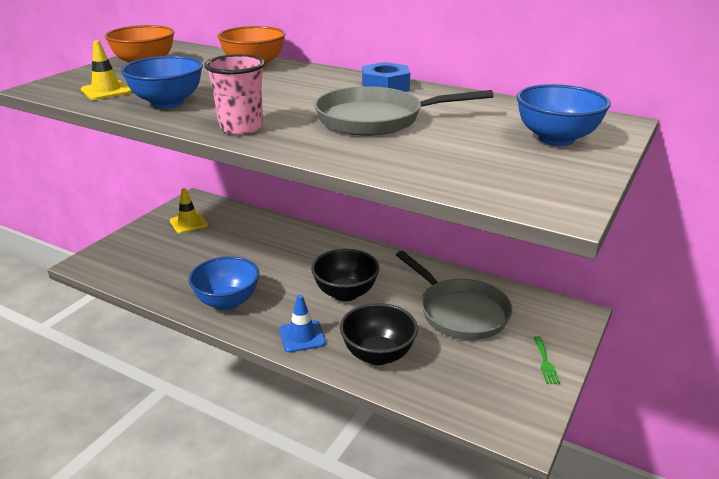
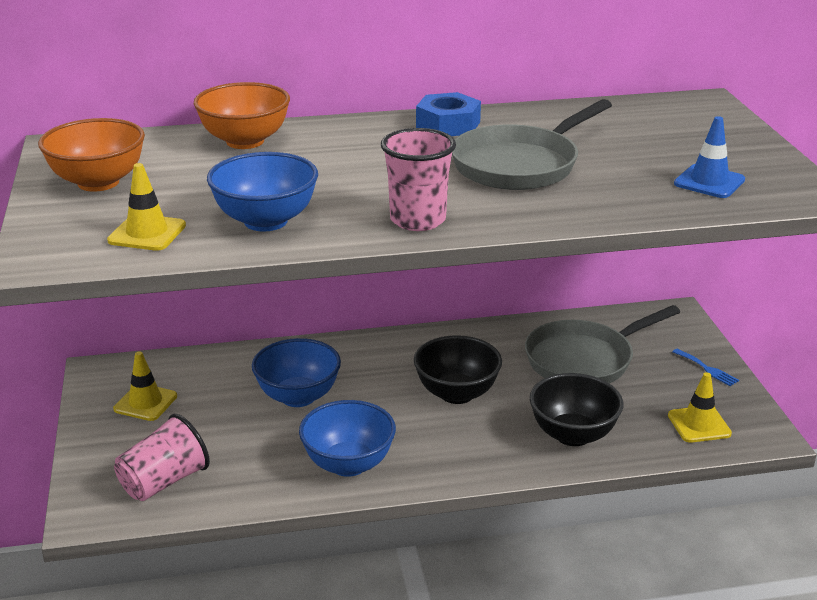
camera: 40 degrees left, 0 degrees up
(136, 265) = (164, 482): none -> pink cup
(302, 336) = (480, 456): blue traffic cone -> blue traffic cone (709, 182)
(459, 312) = (584, 359): grey pan -> grey pan turned 135 degrees clockwise
(478, 397) = (699, 424): none -> yellow traffic cone
(545, 362) = (707, 369): green fork -> blue fork
(556, 139) = (695, 133): blue bowl -> blue bowl (298, 397)

